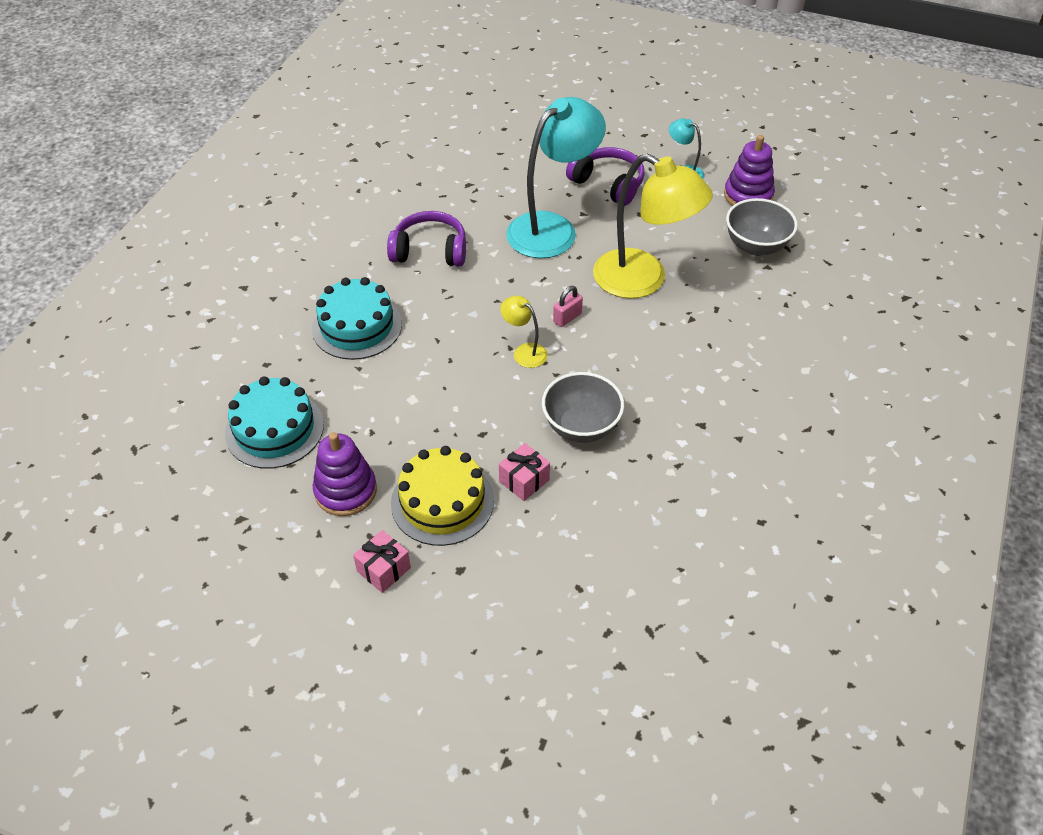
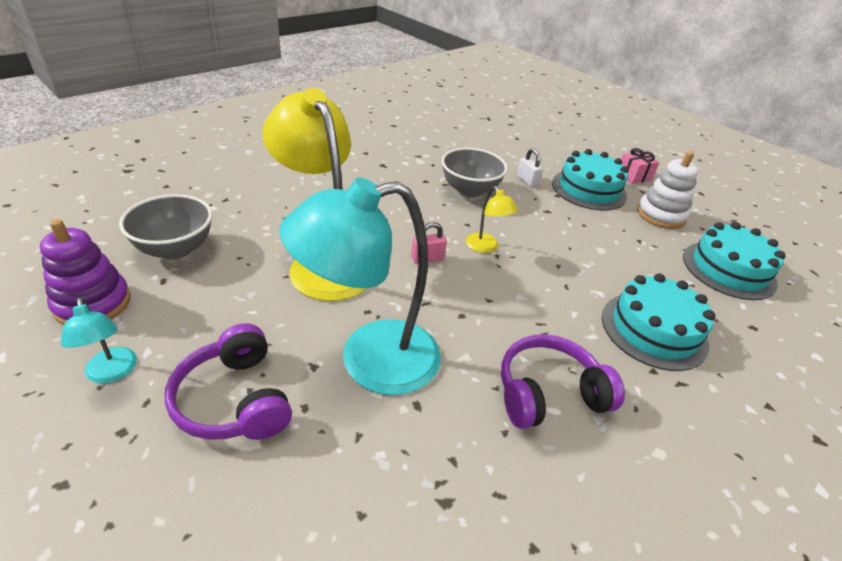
camera: 160 degrees left, 10 degrees down
(345, 491) = (660, 215): purple stacking toy -> white stacking toy
(430, 251) = (548, 393): purple headphones -> purple headphones turned 135 degrees clockwise
(442, 501) = (588, 189): yellow cake -> turquoise cake
(524, 480) = (527, 181): pink gift -> white padlock

